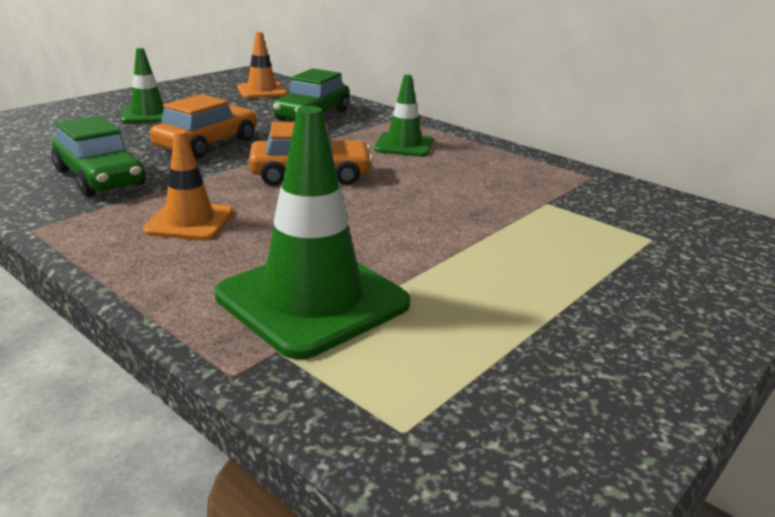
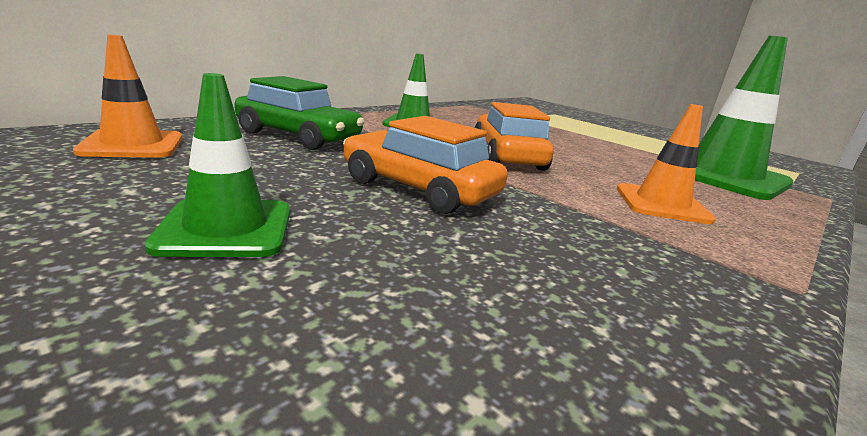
camera: 90 degrees left, 5 degrees down
(100, 178) = (594, 257): green car -> none

